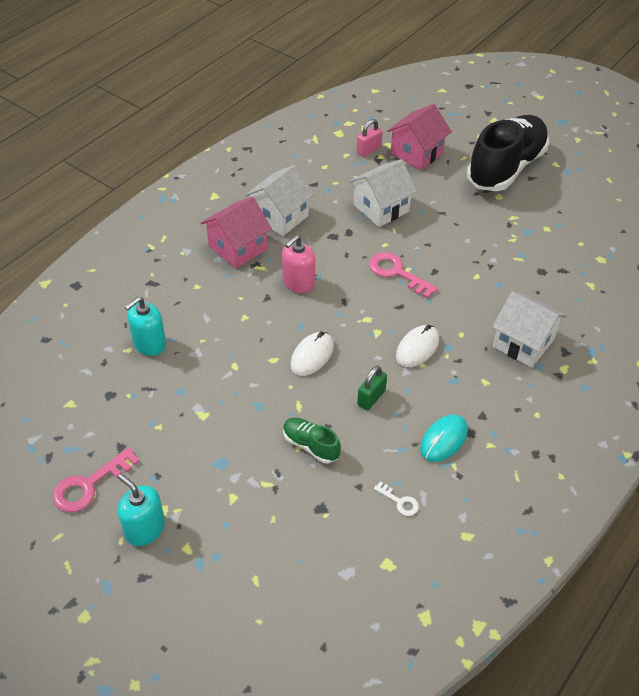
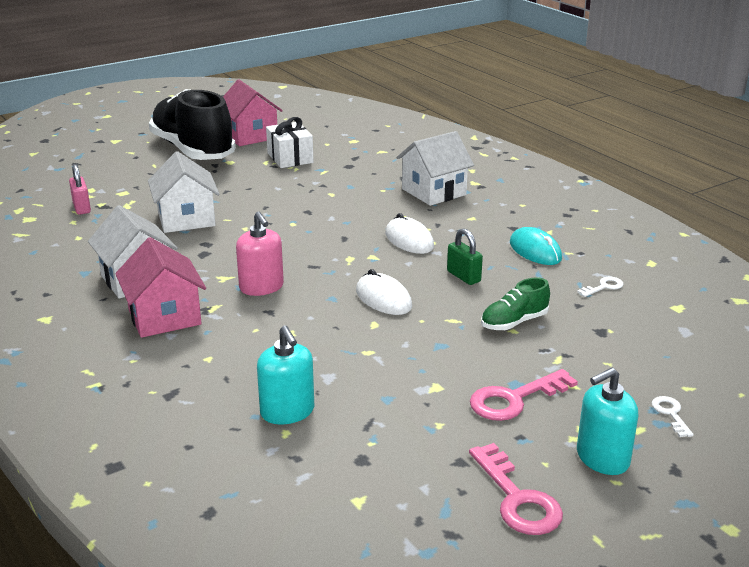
camera: 70 degrees left, 20 degrees down
(213, 569) = (670, 414): none -> white key
(397, 273) = (294, 230): pink key -> pink key (514, 399)
(416, 153) = (119, 185): pink house -> pink house (250, 136)
(532, 229) = (290, 158): none -> white gift

